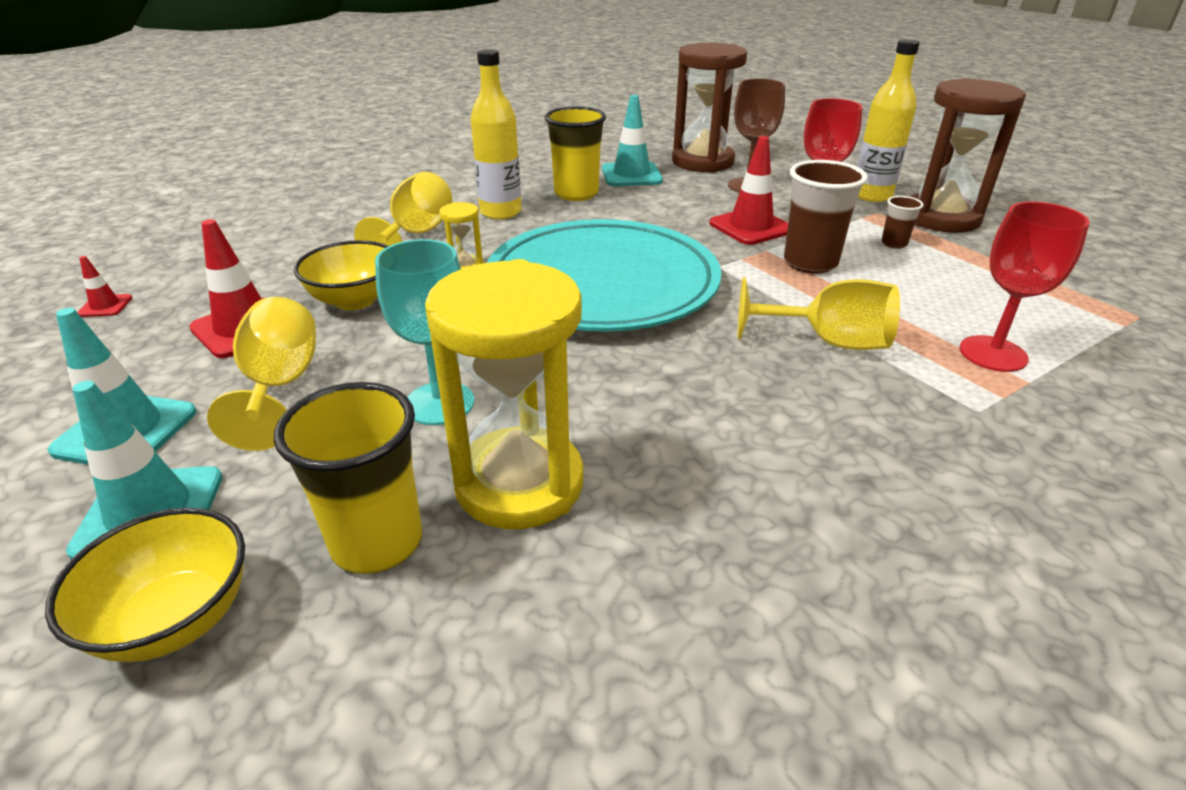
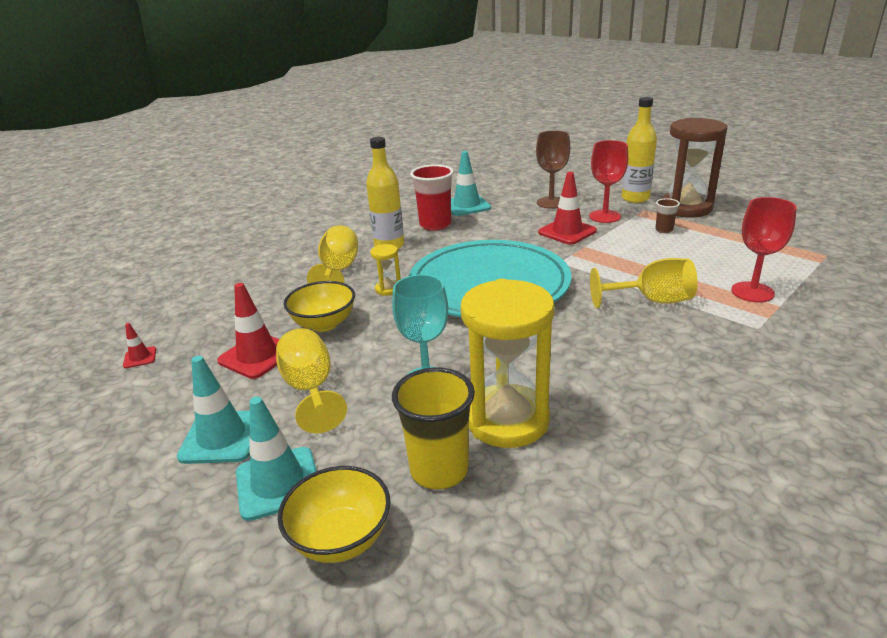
camera: 10 degrees left, 5 degrees down
(576, 194) = (435, 225): yellow cup -> red cup
(702, 162) = (511, 189): brown hourglass -> none
(810, 263) = (617, 251): brown cup -> none

